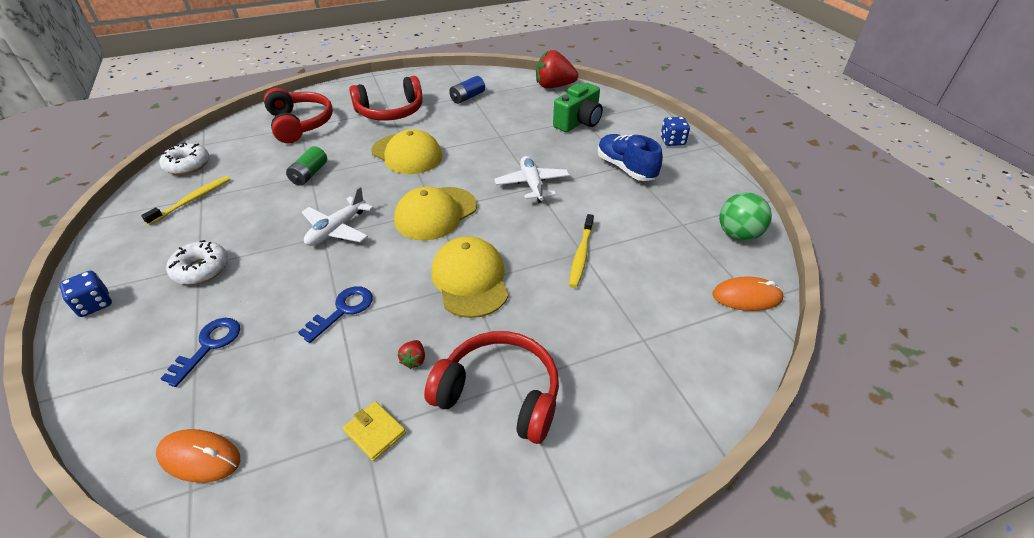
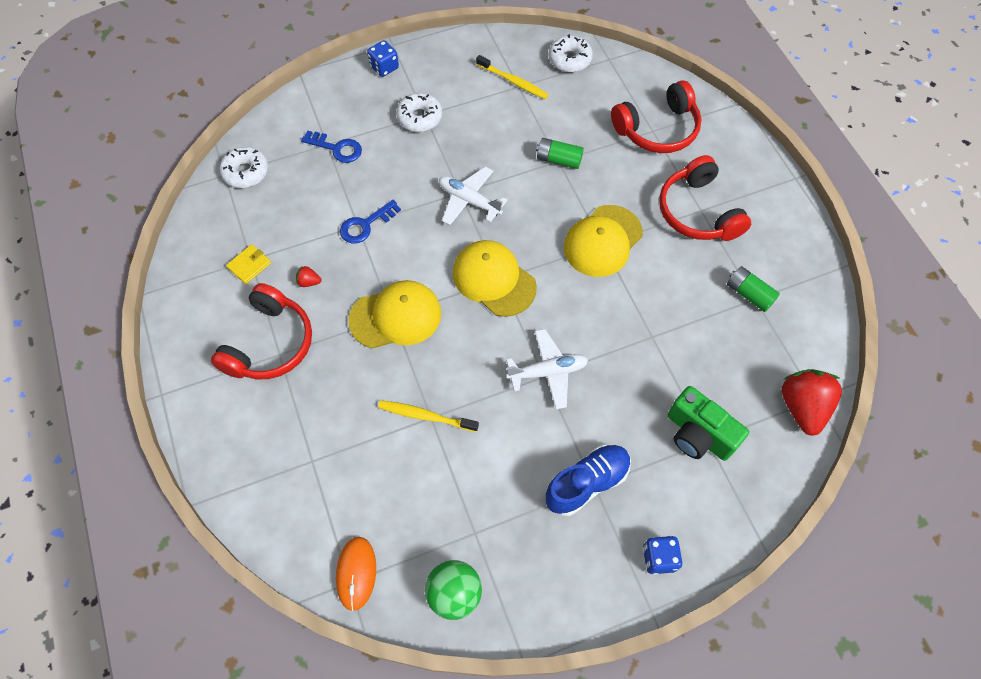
camera: 90 degrees right, 20 degrees up
(200, 457) = (246, 172): orange mouse -> white donut
(343, 310) = (365, 225): blue key -> blue key turned 105 degrees clockwise
(467, 97) = (749, 294): blue battery -> green battery

